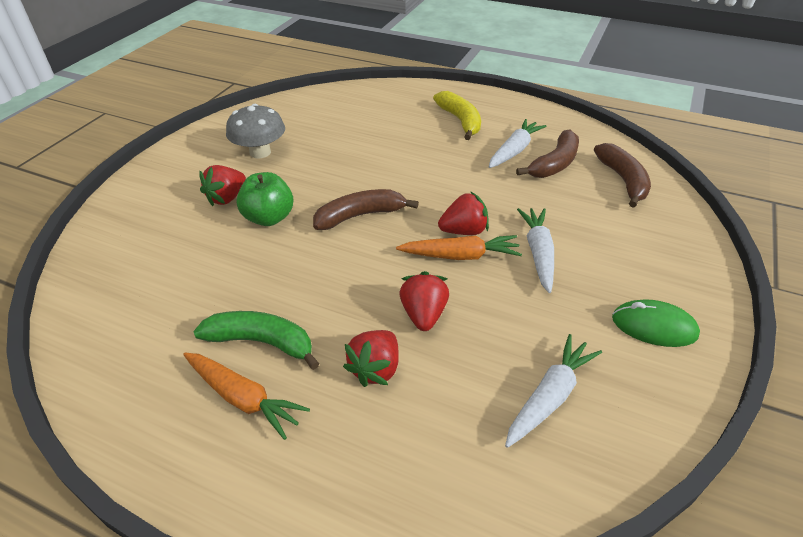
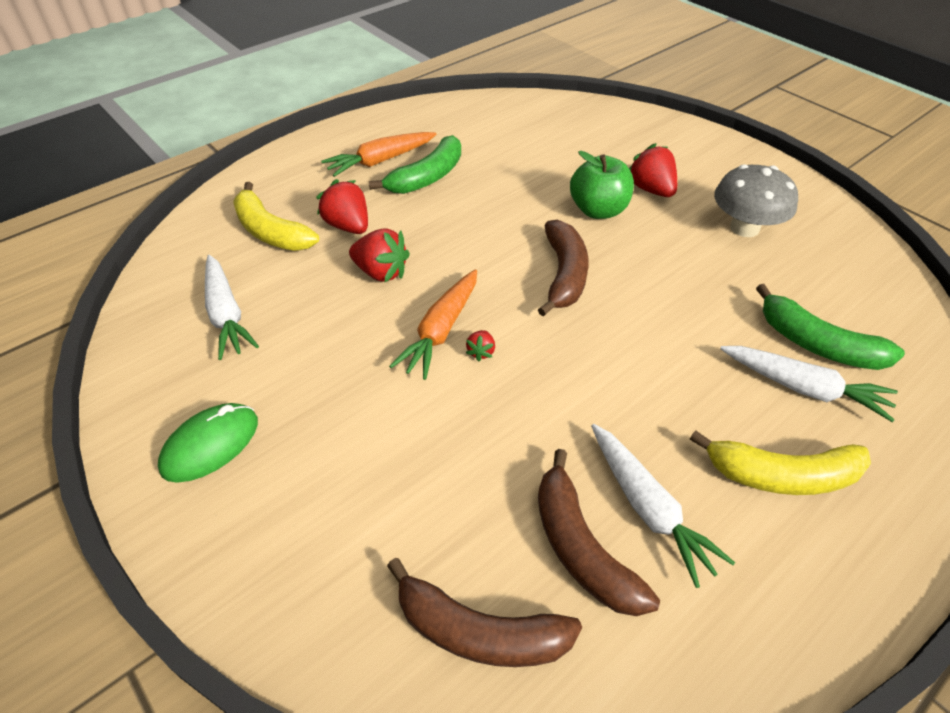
camera: 115 degrees right, 5 degrees up
(361, 119) = (817, 344): none -> green banana
(422, 433) = (270, 231): none -> yellow banana
(464, 231) = (481, 352): red strawberry -> red strawberry, size x0.51
(538, 253) = (394, 403): white carrot -> white carrot (803, 388)

